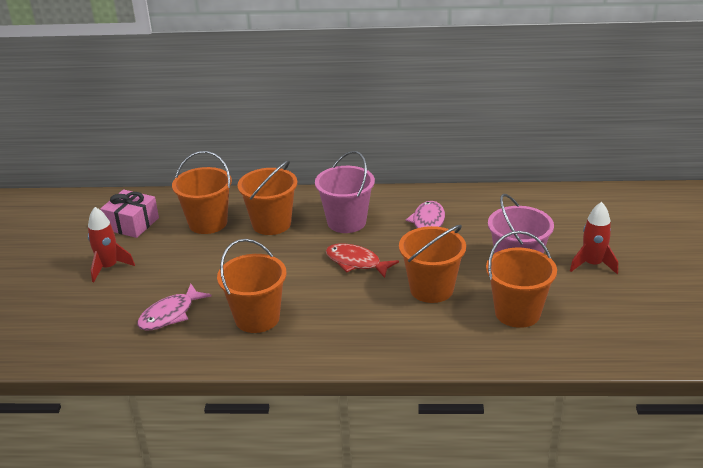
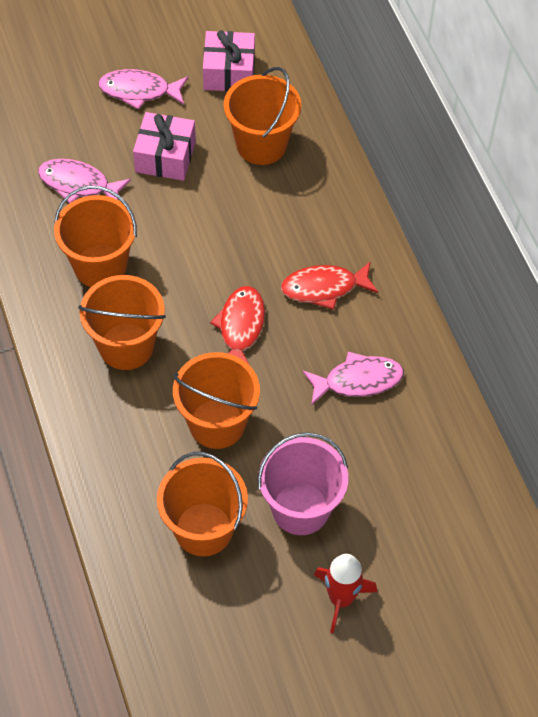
camera: 65 degrees right, 25 degrees up
(109, 267) = (139, 91): red rocket -> pink fish
(181, 267) = (165, 157): none -> pink gift
(271, 224) = (286, 210): orange bucket -> orange bucket (126, 346)
(346, 222) = (324, 288): pink bucket -> red fish

